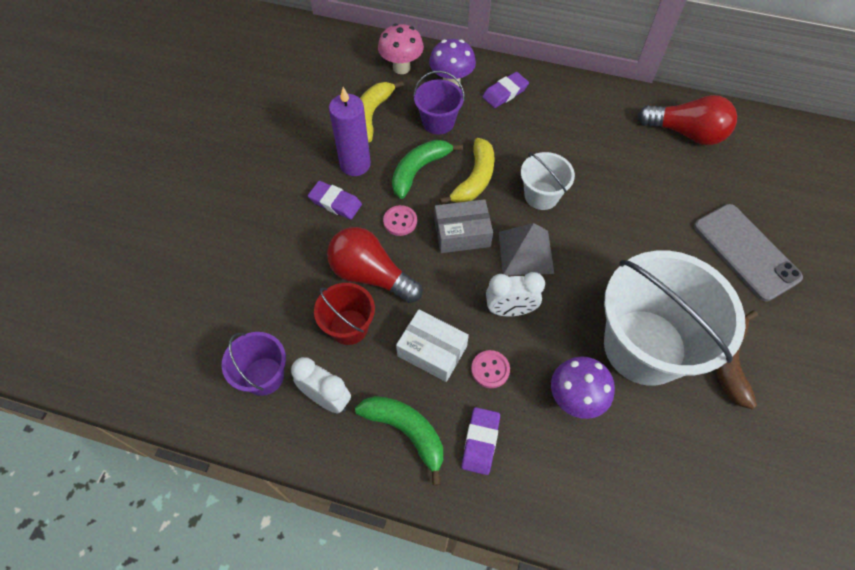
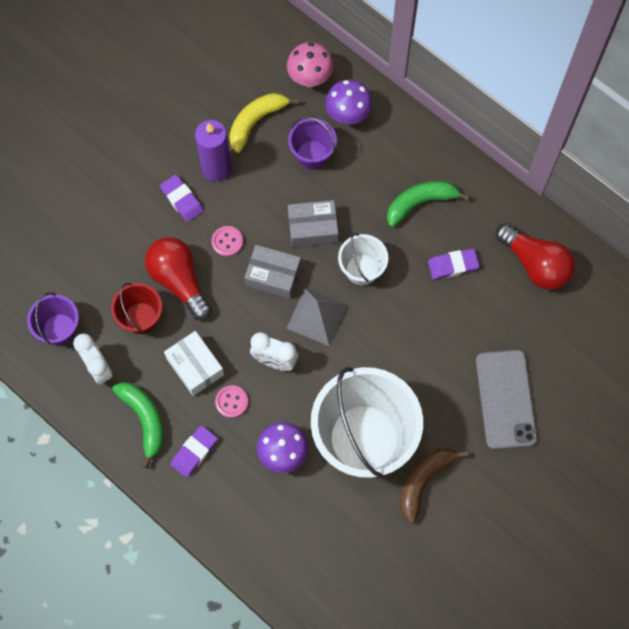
camera: 25 degrees right, 10 degrees up
(419, 170) = (269, 198): green banana -> green banana (420, 203)
(474, 179) = (312, 228): yellow banana -> grey box
(505, 93) = (392, 148): purple eraser -> purple eraser (453, 265)

